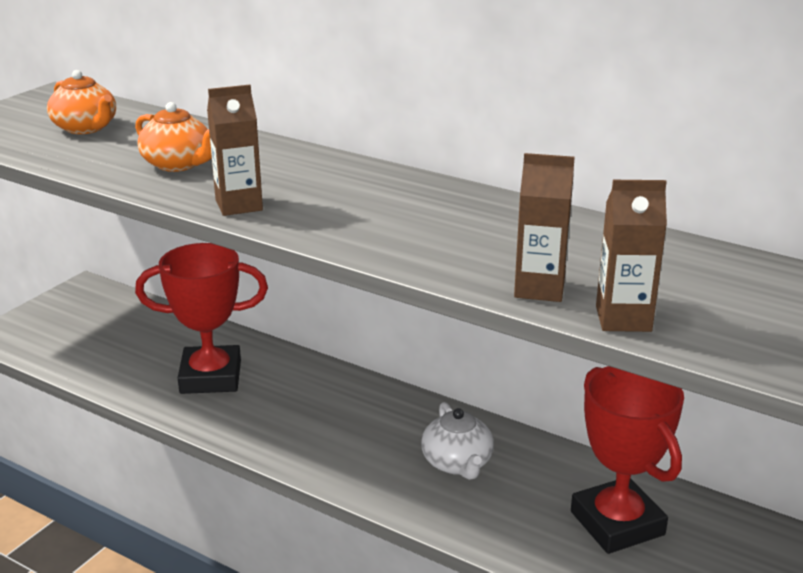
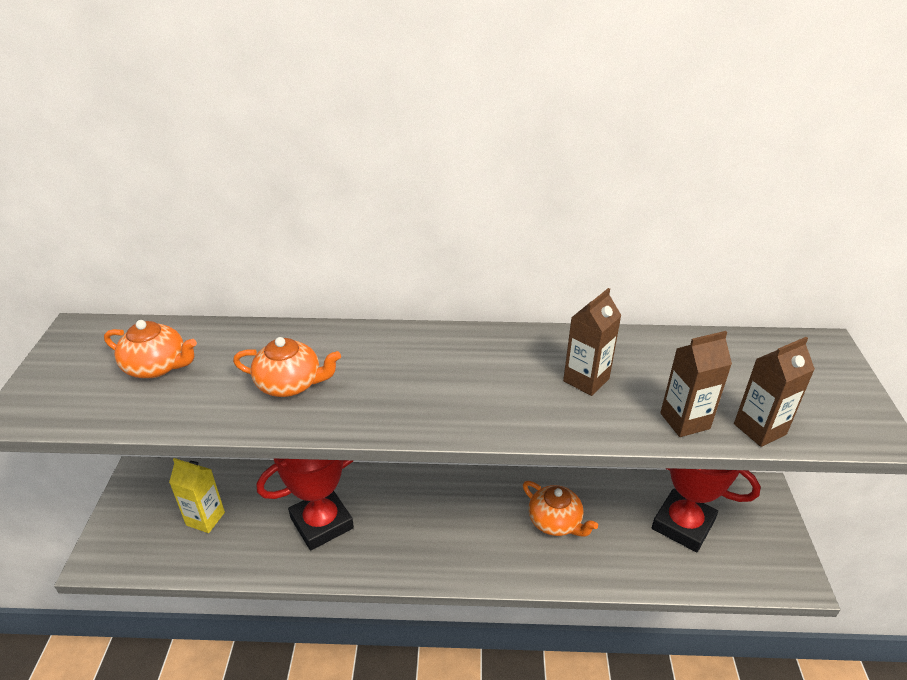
camera: 30 degrees left, 10 degrees up
(111, 337) = (205, 518): none -> yellow carton
(239, 205) = (391, 416): brown carton -> brown carton (586, 380)
(457, 463) = (555, 522): white teapot -> orange teapot

